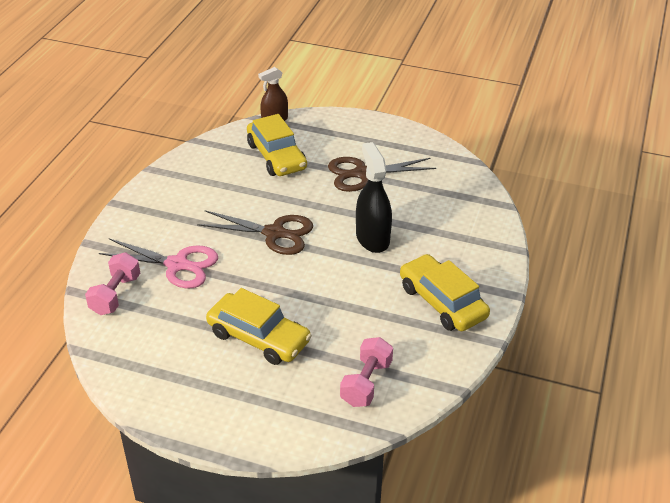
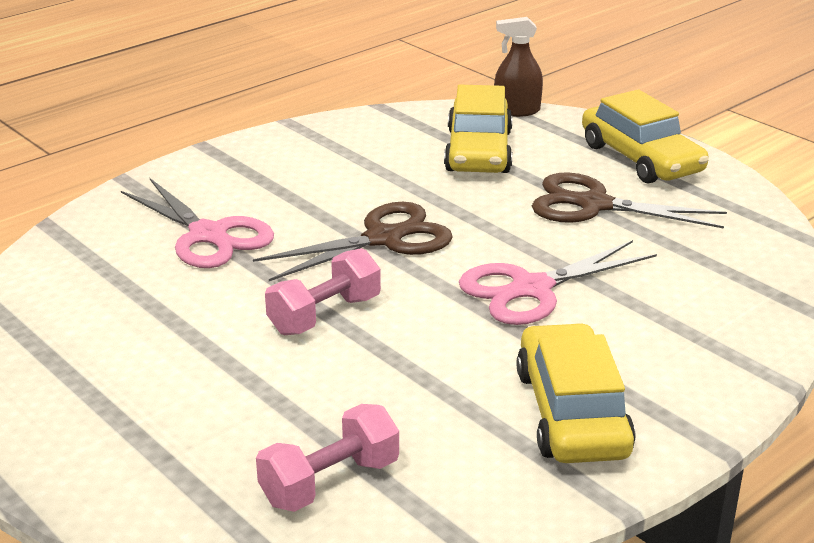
camera: 30 degrees right, 10 degrees down
(115, 295) = (92, 244): pink dumbbell -> pink dumbbell (324, 315)
(258, 337) = (227, 359): yellow car -> yellow car (641, 158)
(274, 233) = (383, 239): brown scissors -> brown scissors turned 75 degrees counterclockwise
(372, 238) = (531, 289): black spray bottle -> pink scissors

